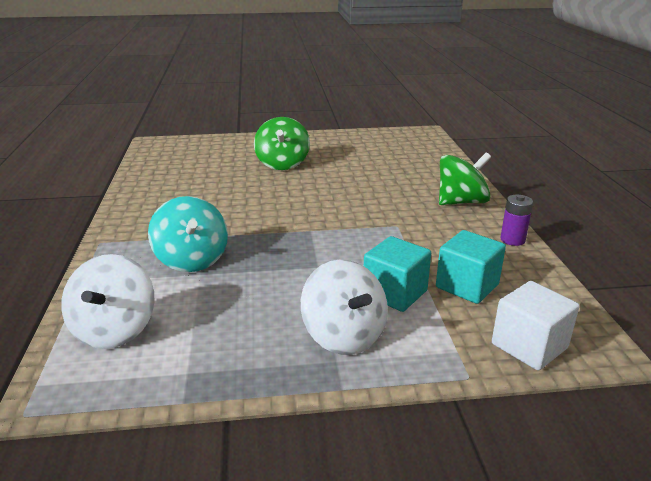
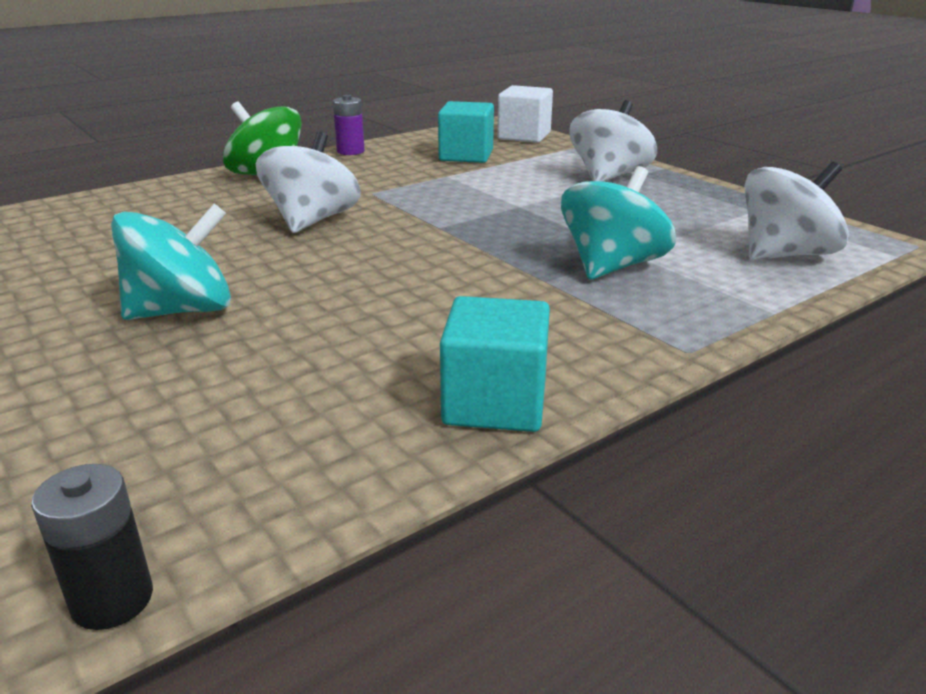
camera: 120 degrees left, 0 degrees up
(147, 146) = (112, 600): none -> black battery
(282, 164) = (182, 310): green spinning top -> turquoise spinning top
(359, 200) = (312, 221): none -> white spinning top
(395, 293) = (517, 173): turquoise cube -> turquoise cube (495, 403)

